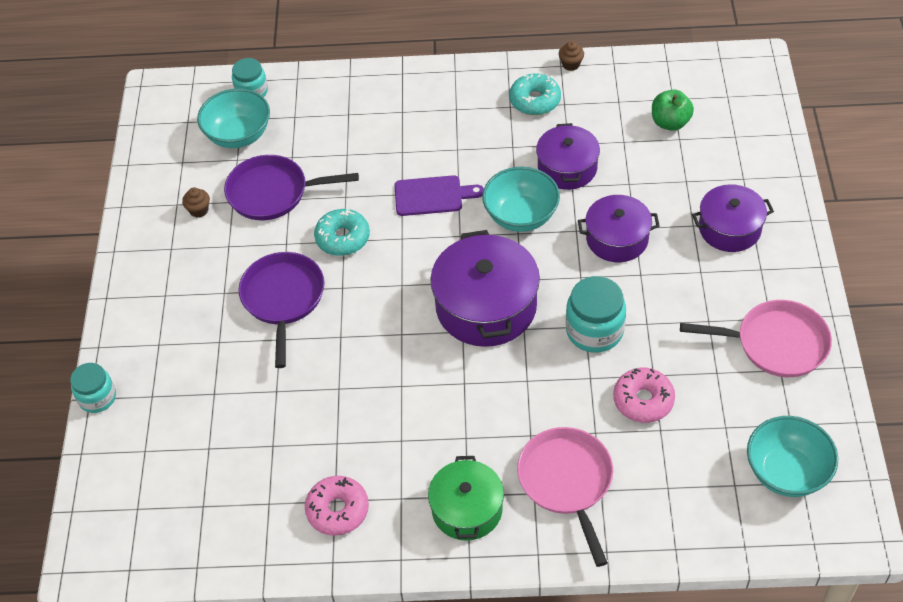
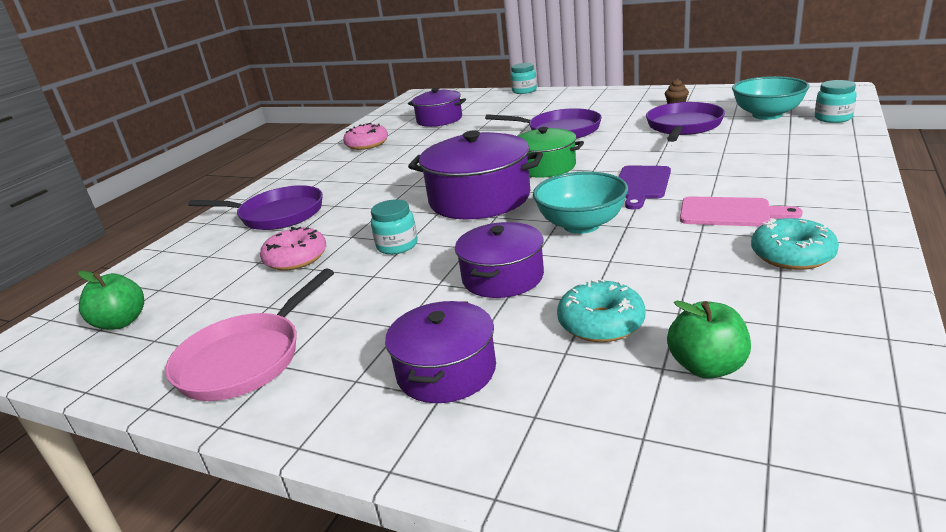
camera: 115 degrees right, 25 degrees down
(343, 238) = (610, 149): turquoise donut -> turquoise donut (601, 323)
(467, 509) = (311, 179): green pot -> green pot (546, 167)
(477, 135) = (730, 213): none -> pink cutting board
(567, 168) = (644, 261): purple pot -> purple pot (439, 119)
(567, 482) = (277, 215): pink pan -> purple pan
(571, 64) = (882, 295): brown cupcake -> none
(594, 330) = (397, 245): turquoise jar -> turquoise jar, size x0.66
(786, 472) = (121, 322): turquoise bowl -> green apple

